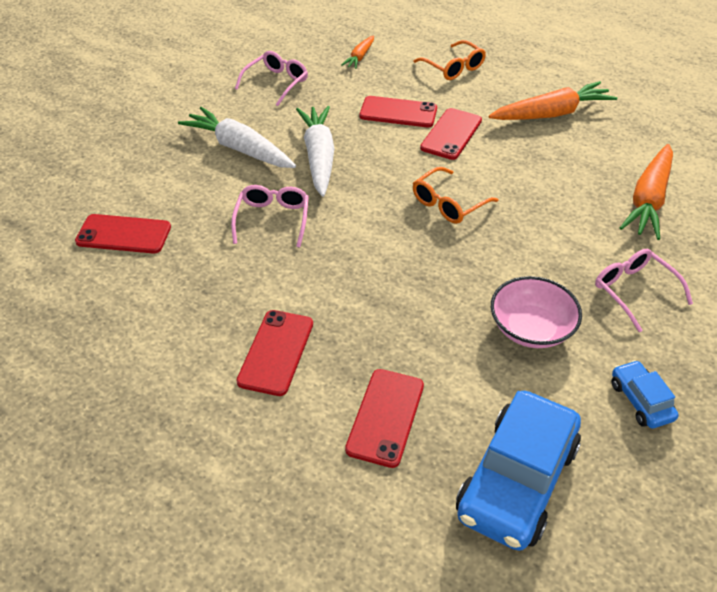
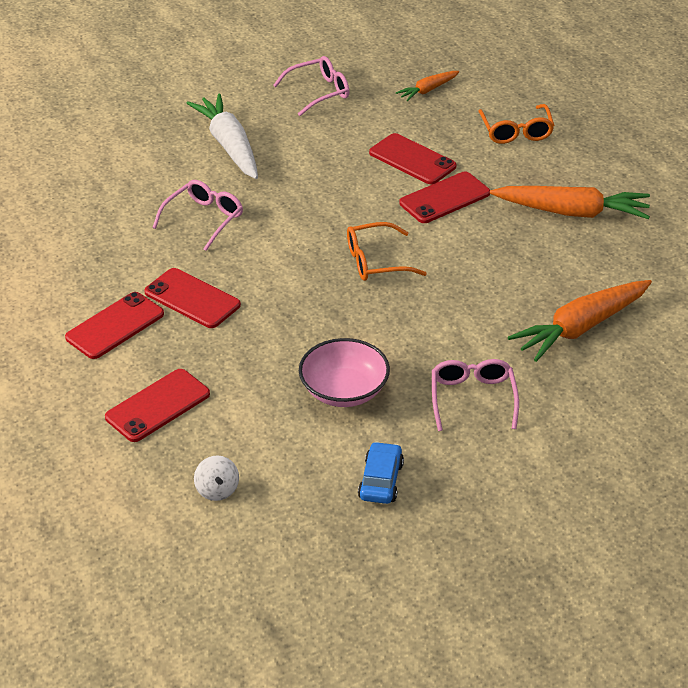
camera: 30 degrees right, 5 degrees down
(123, 234) = (70, 188): red phone -> red phone (192, 299)
(319, 157) = (295, 177): white carrot -> none
(517, 481) = (217, 490): blue car -> white spinning top

